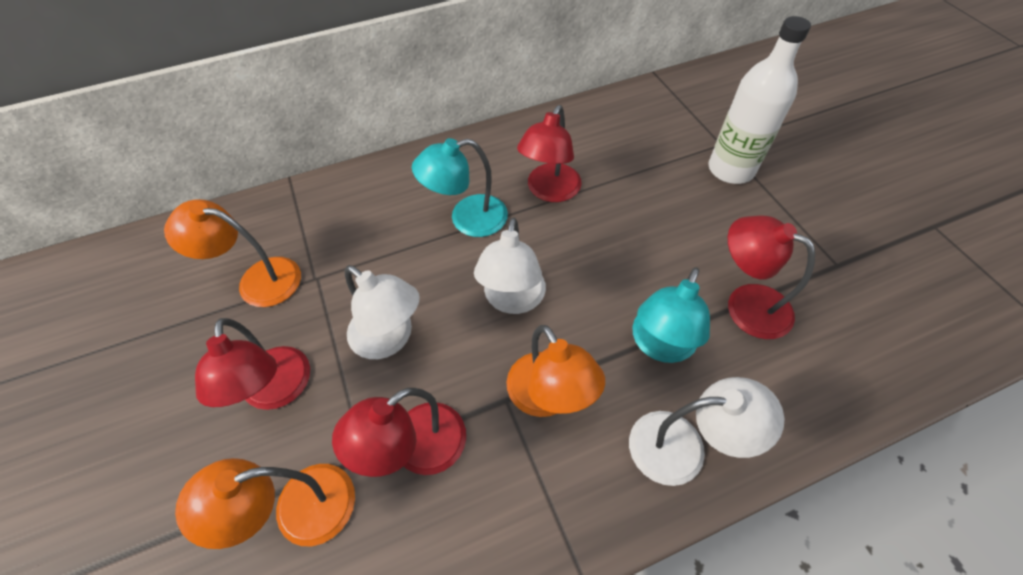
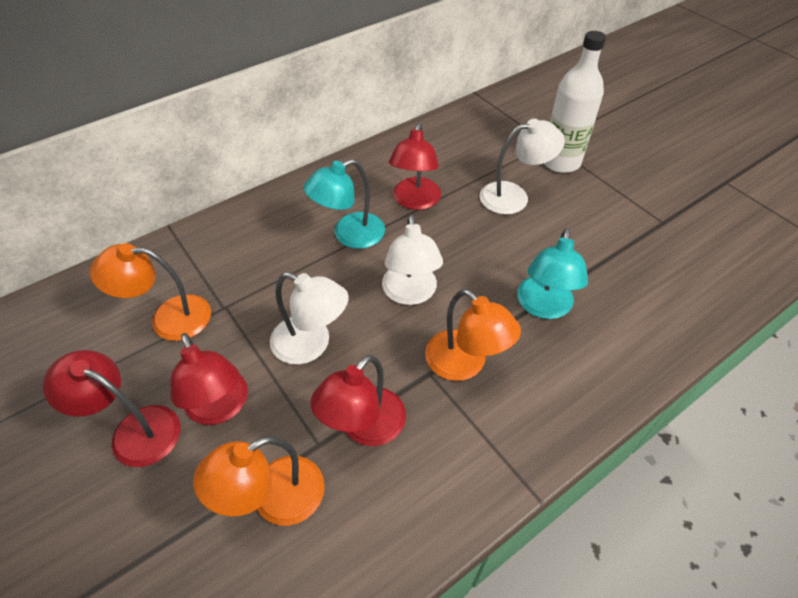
camera: 15 degrees left, 5 degrees down
(683, 447) = (584, 379): white lamp -> white lamp (514, 196)
(746, 304) = (601, 263): red lamp -> red lamp (134, 430)

